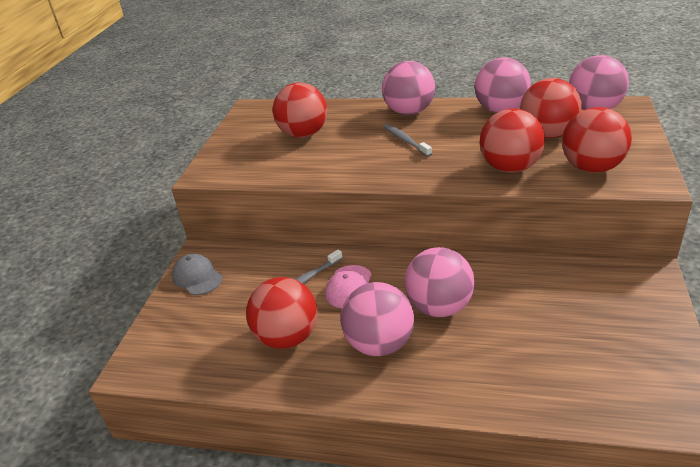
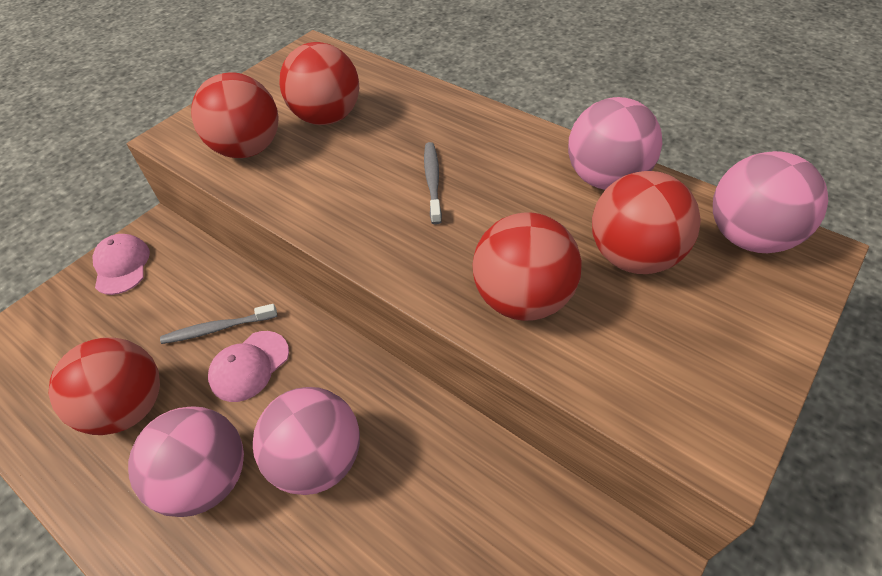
camera: 25 degrees right, 15 degrees up
(197, 277) = (122, 266): grey cap -> pink cap
(409, 112) = (481, 131): pink ball -> none
(591, 168) = (642, 360): red ball -> red ball (248, 149)

